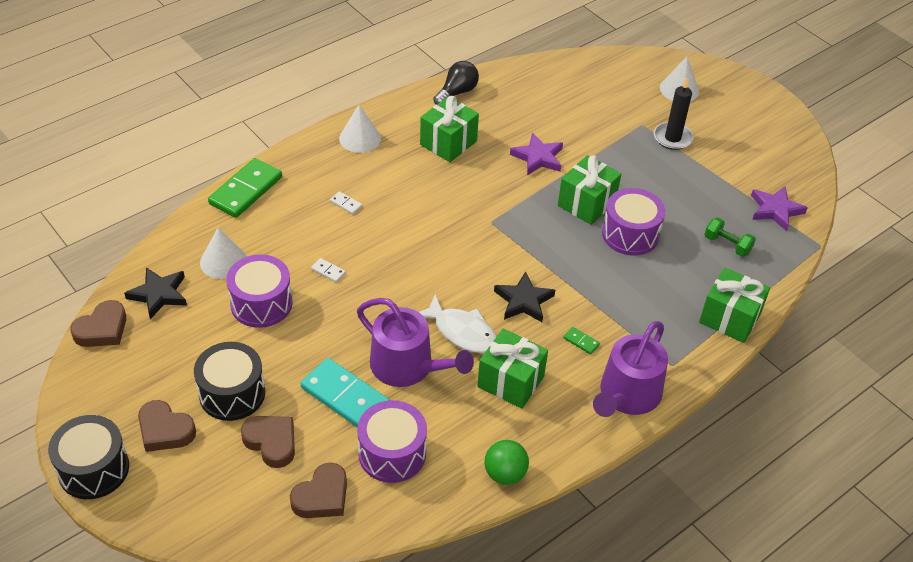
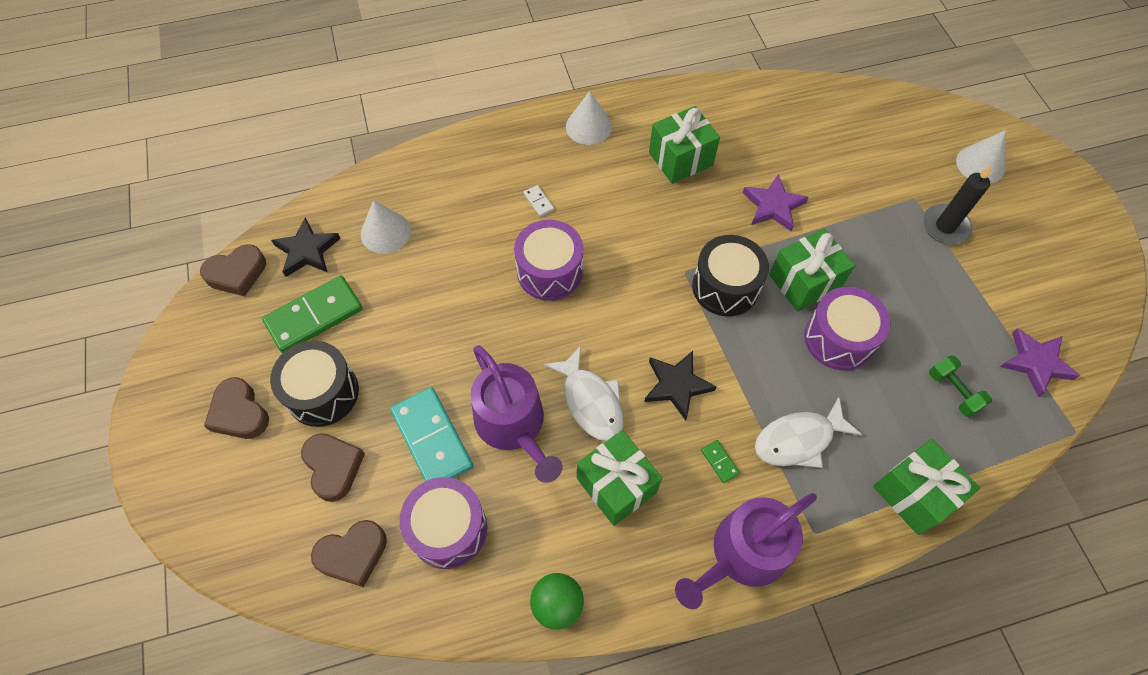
camera: 25 degrees right, 15 degrees up
(94, 469) = (154, 433): black drum -> black drum (725, 287)
(246, 190) = (445, 155): green domino -> green domino (314, 316)
(261, 303) = (400, 295): purple drum -> purple drum (550, 271)
(328, 271) = (484, 278): white domino -> none
(457, 92) = (717, 99): black light bulb -> none
(632, 309) = (798, 440): none -> white fish

